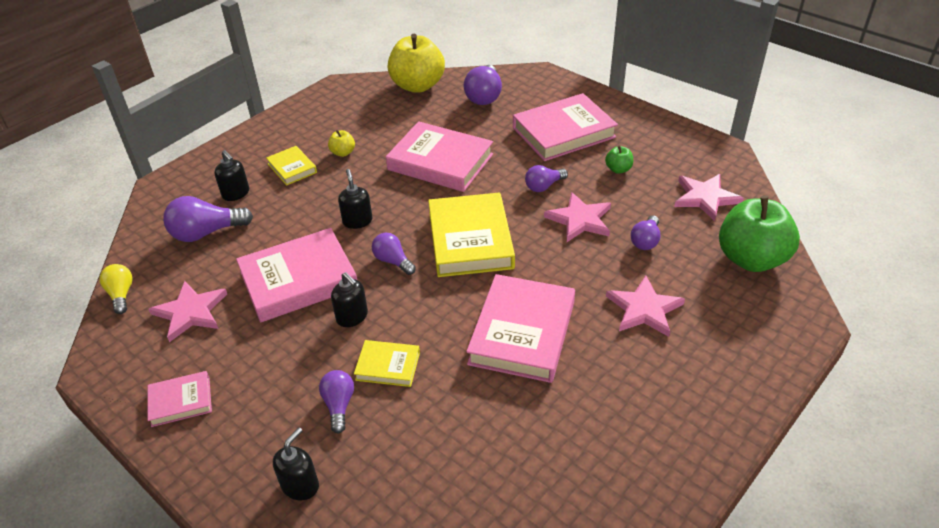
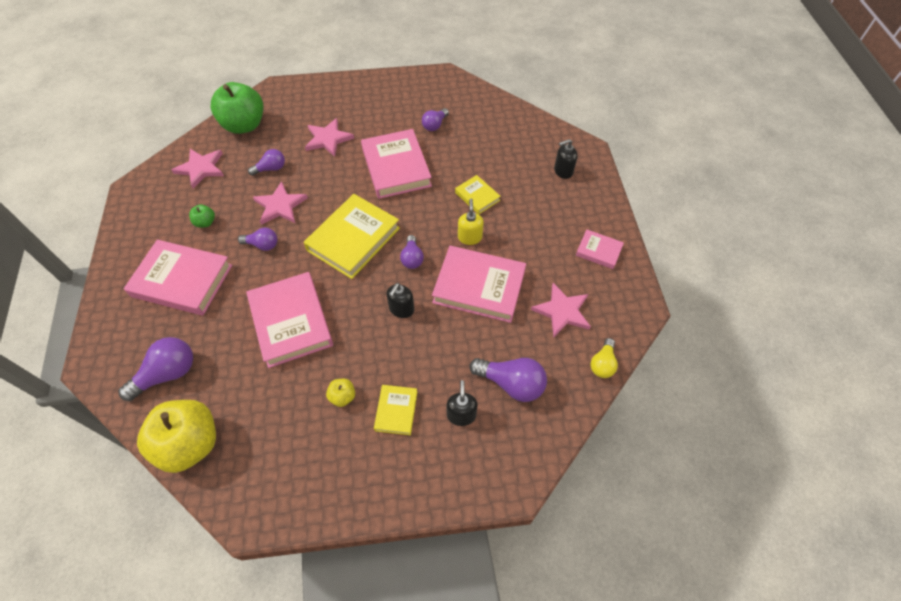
camera: 140 degrees left, 15 degrees up
(339, 405) = (518, 194): purple light bulb -> purple light bulb (435, 125)
(352, 317) = (470, 237): black soap dispenser -> yellow soap dispenser
(522, 333) = (396, 167): pink book -> pink book turned 75 degrees counterclockwise

